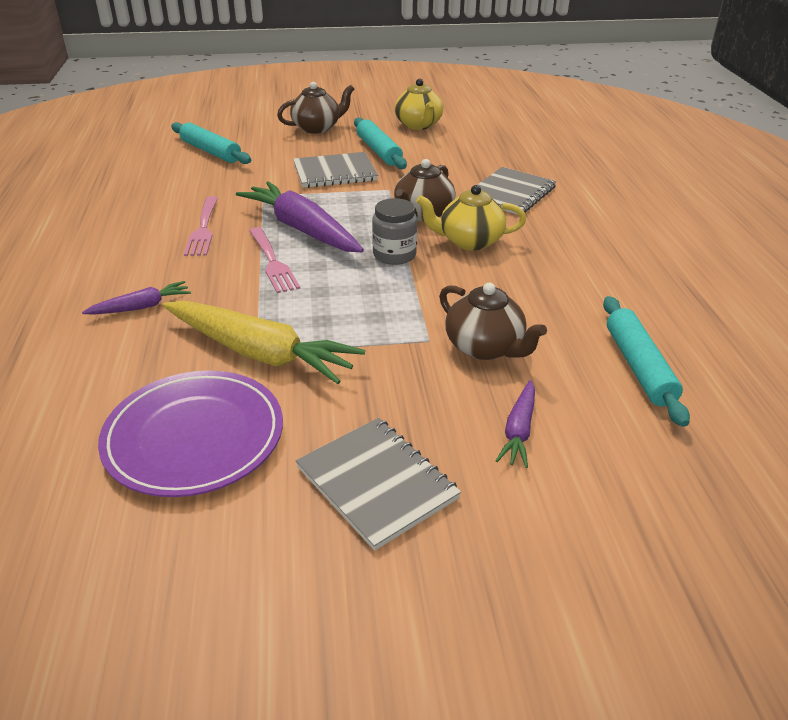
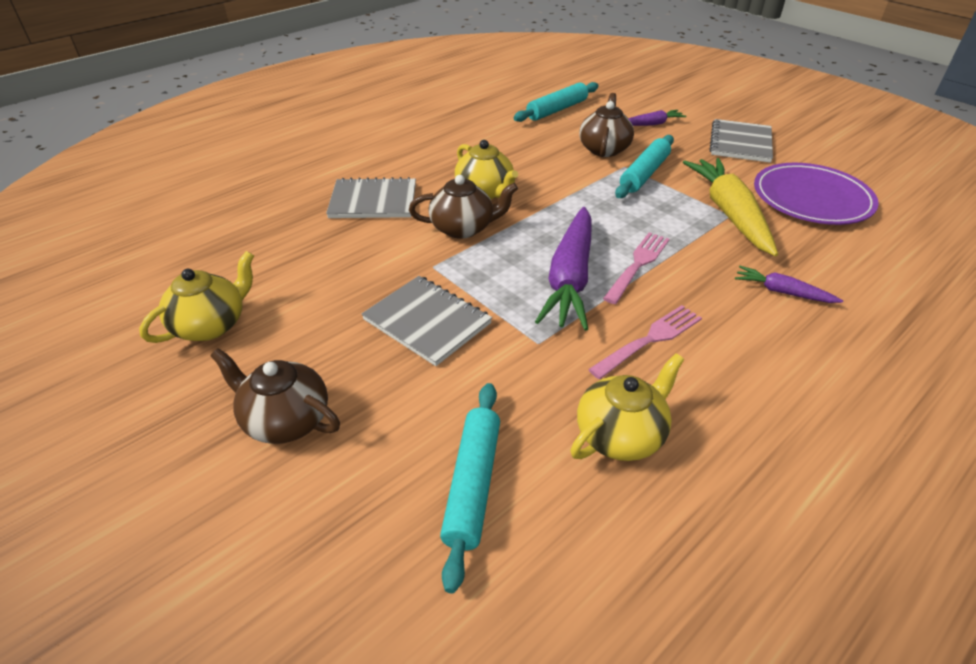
camera: 125 degrees left, 5 degrees up
(167, 191) = (621, 434): none -> yellow teapot
(379, 151) = (333, 318): turquoise rolling pin -> turquoise rolling pin (644, 174)
(394, 255) = (548, 215): grey jar -> none

